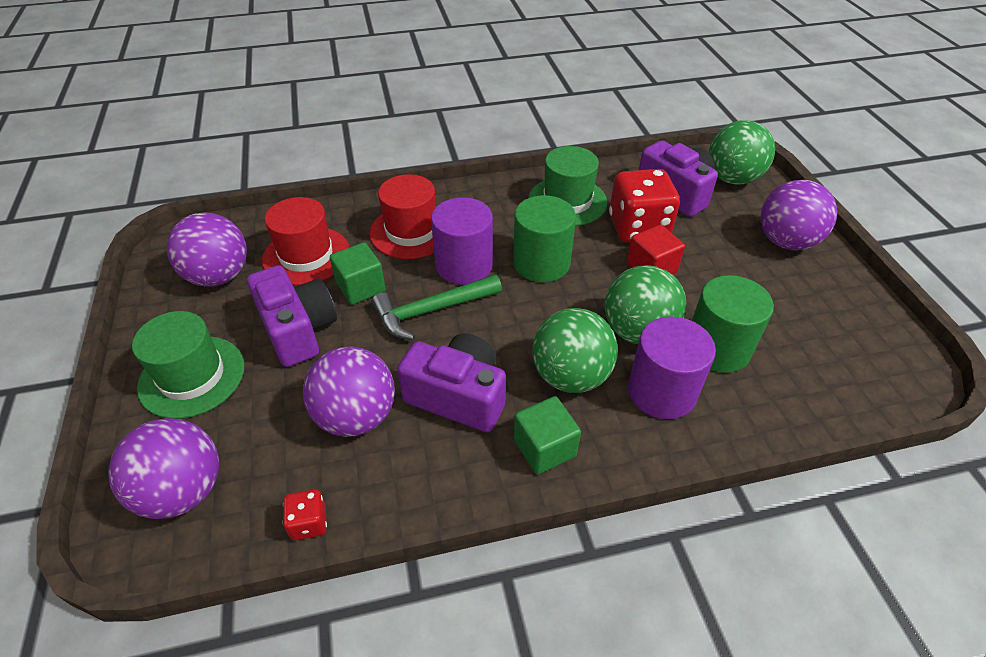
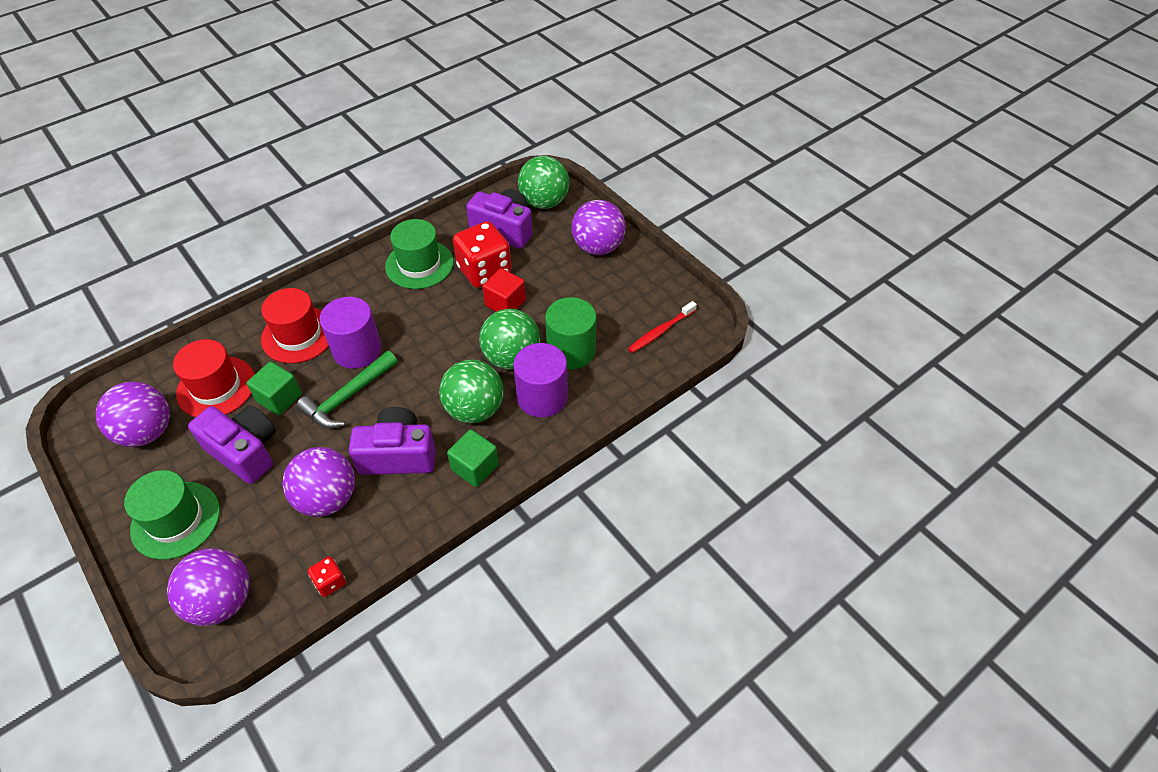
camera: 25 degrees left, 5 degrees up
(541, 263) = (419, 327): green cylinder -> none
(849, 364) = (660, 331): none -> red toothbrush

